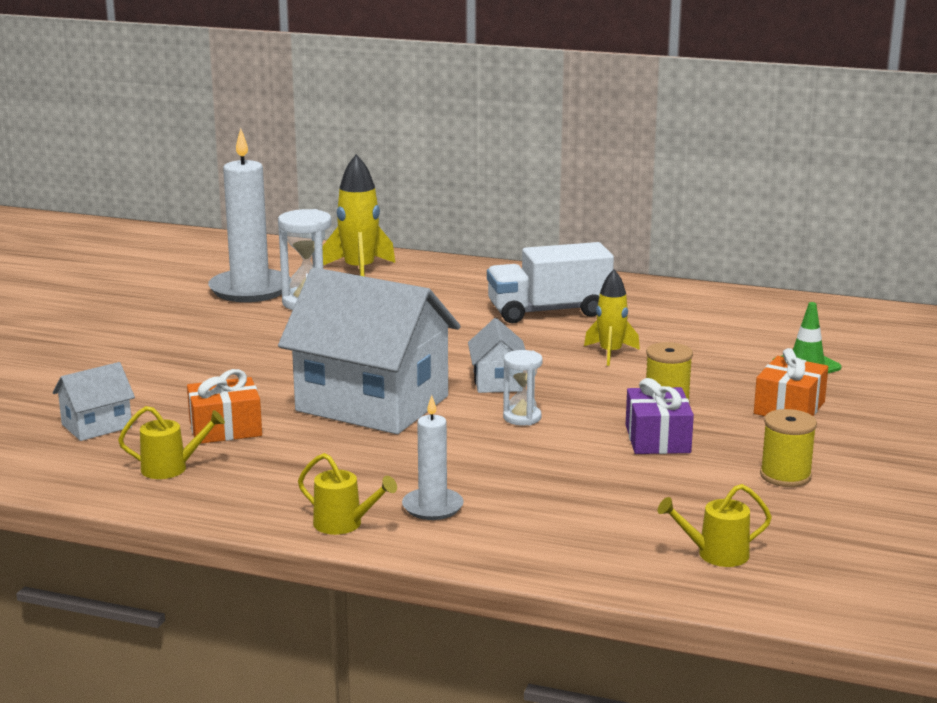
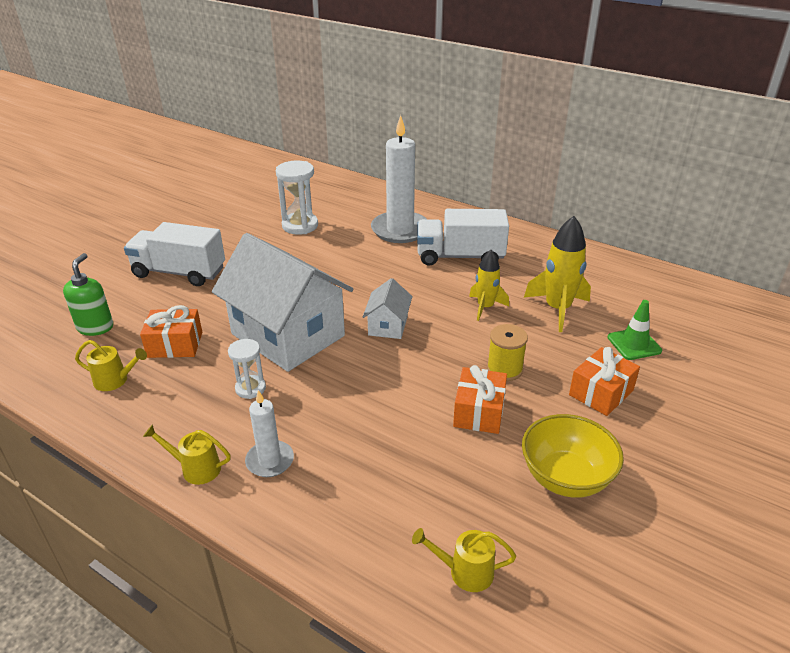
camera: 15 degrees right, 15 degrees up
(96, 426) = (95, 327): white house -> green soap dispenser
(171, 363) = (179, 272): none -> white truck
(250, 289) = (270, 208): white candle -> white candle (400, 230)
(344, 524) = (195, 468): yellow watering can -> yellow watering can turned 150 degrees clockwise
(359, 271) = (350, 200): yellow rocket -> yellow rocket (557, 309)
(522, 417) = (387, 368): white hourglass -> white hourglass (250, 388)
(657, 439) = (479, 412): purple gift -> orange gift
(785, 476) = (565, 478): yellow spool -> yellow bowl

